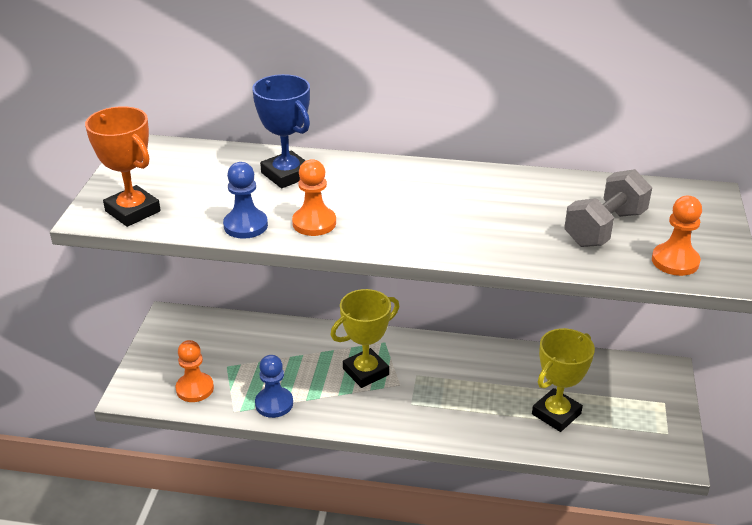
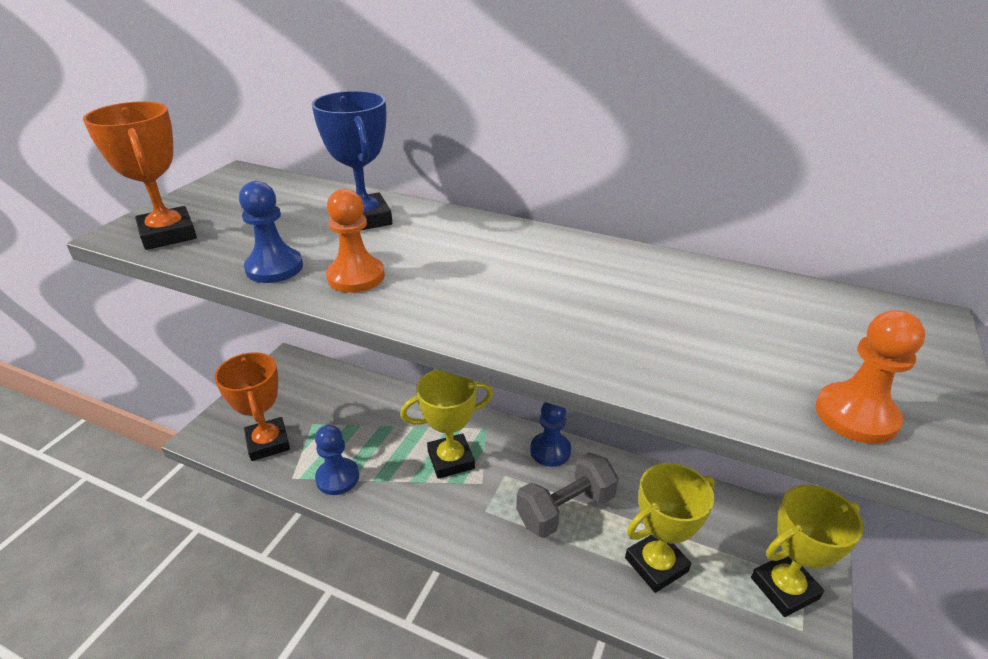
camera: 15 degrees right, 0 degrees up
(195, 389) = (268, 443): orange pawn -> orange trophy
(447, 349) = (550, 450): none -> blue pawn
(605, 228) = (749, 343): grey dumbbell -> grey dumbbell (565, 509)
(651, 410) = (784, 588): none -> yellow trophy

